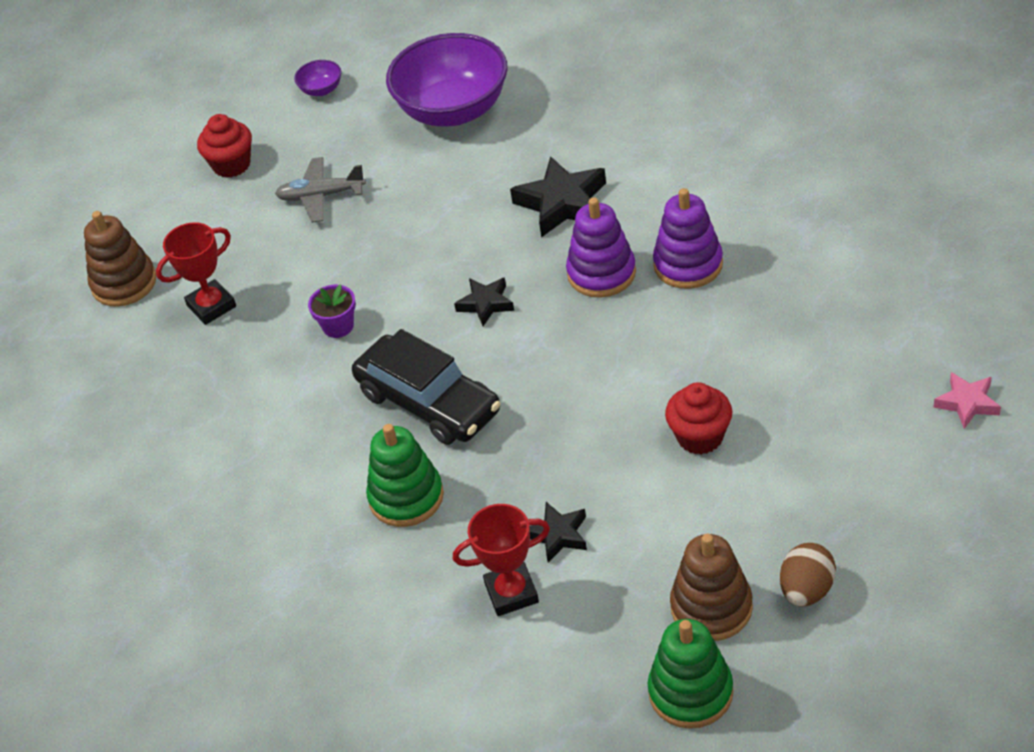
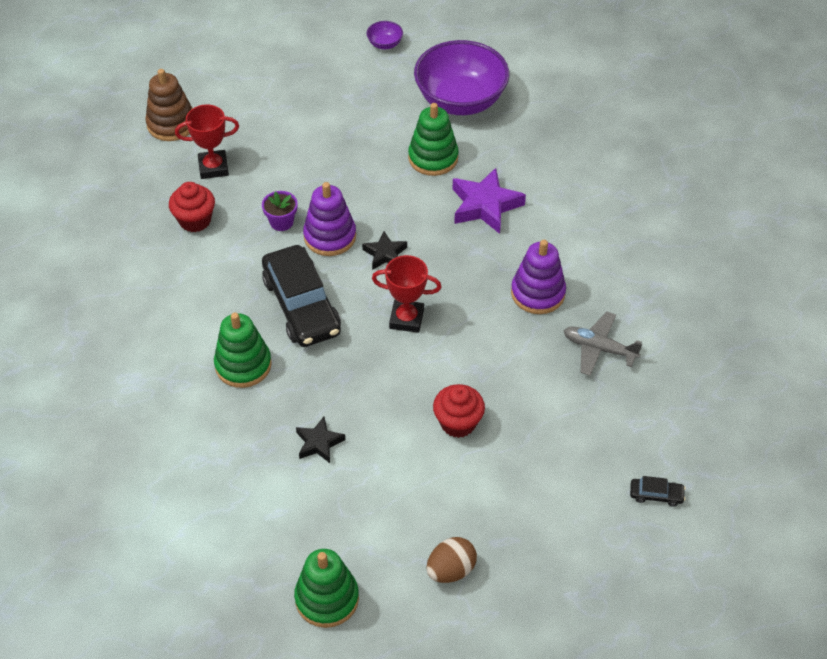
camera: 20 degrees right, 5 degrees up
(231, 165) = (292, 72): red cupcake -> red cupcake (195, 220)
(321, 196) = (333, 122): grey plane -> grey plane (599, 348)
(466, 181) = (433, 158): none -> green stacking toy
(511, 593) = (263, 467): red trophy -> red trophy (406, 319)
(562, 203) = (485, 205): black star -> purple star
(601, 273) = (475, 270): purple stacking toy -> purple stacking toy (330, 236)
(711, 607) = (381, 547): brown stacking toy -> none
(967, 403) = (656, 495): pink star -> black car

